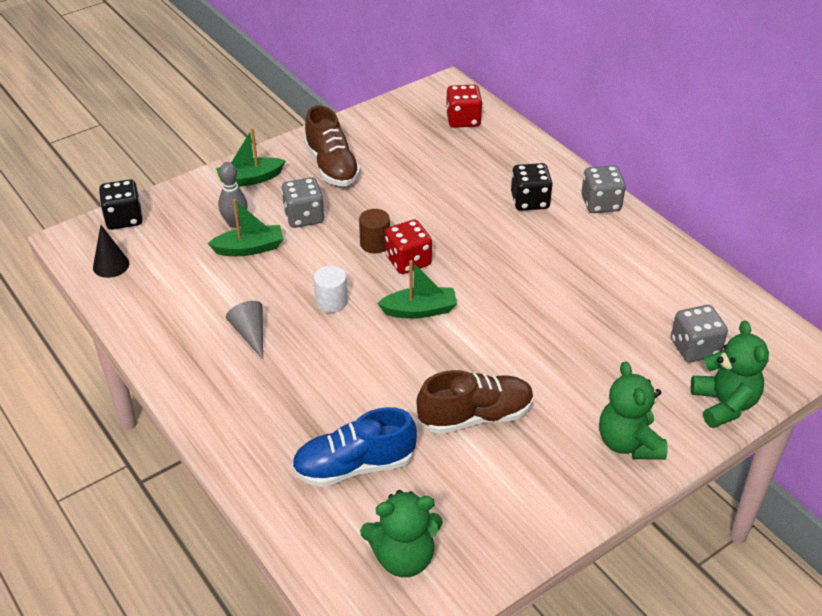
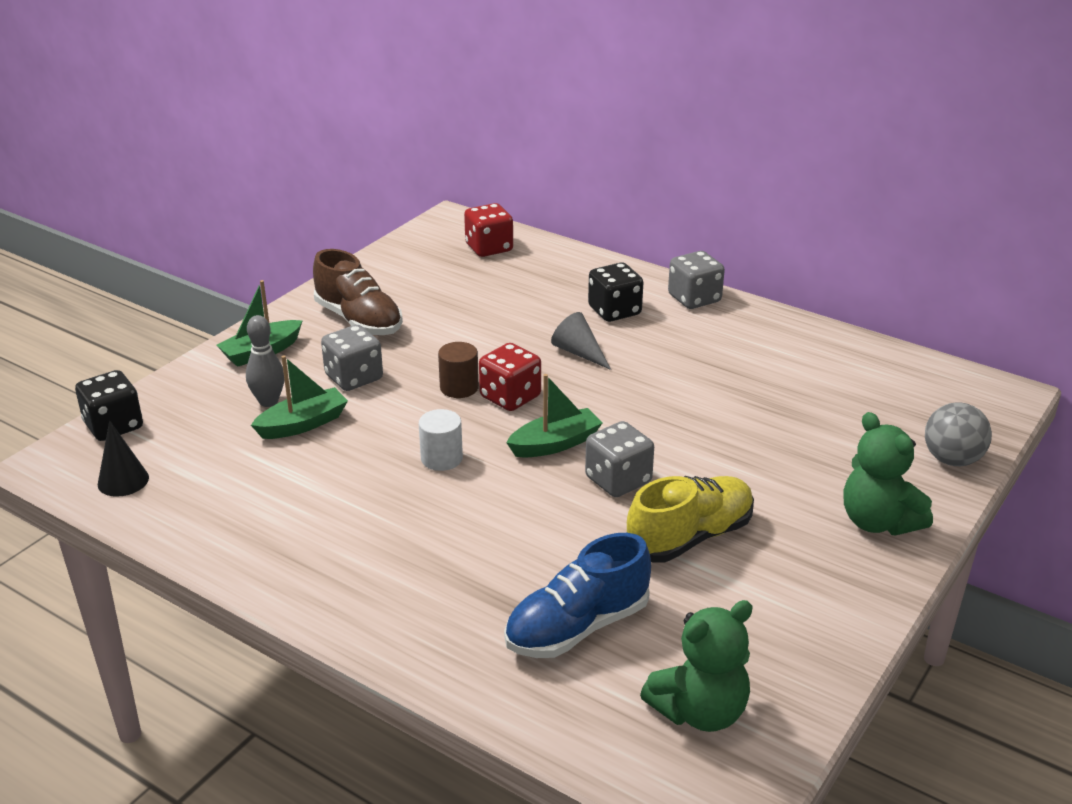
camera: 20 degrees left, 10 degrees down
(250, 333) = (357, 515): grey cone -> grey cone (579, 352)
(475, 416) = (689, 537): brown shoe -> yellow shoe
(694, 348) = (885, 413): grey dice -> grey dice (618, 480)
(724, 404) = (952, 460): green teddy bear -> grey ball

